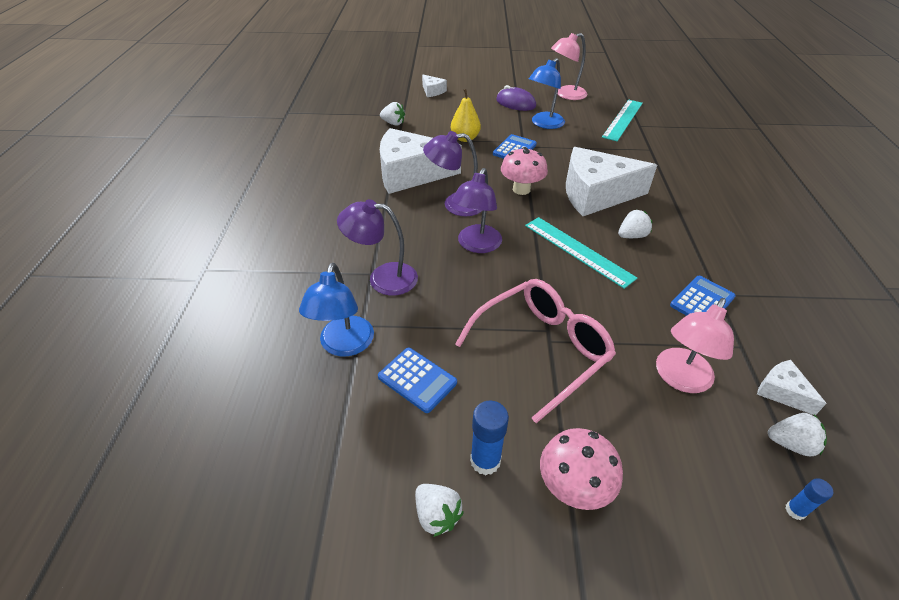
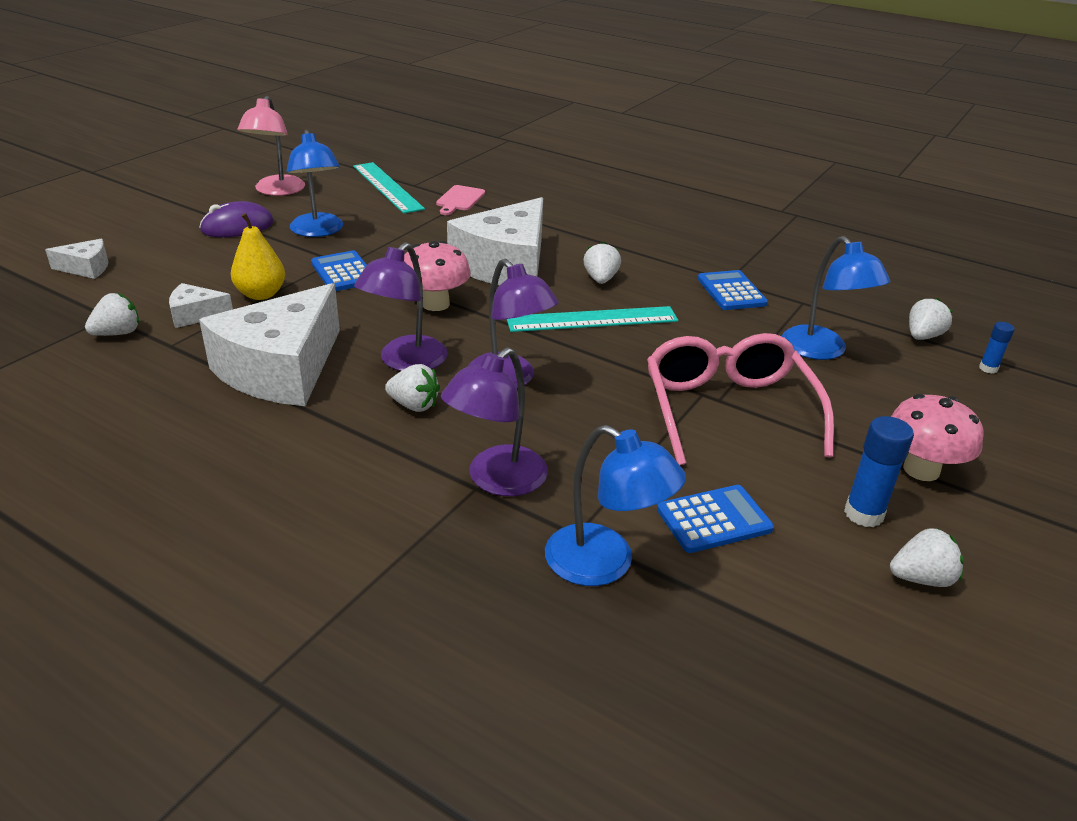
camera: 60 degrees left, 10 degrees down
(420, 224) = (414, 405): none -> white strawberry
(648, 146) = (459, 200): none -> pink cutting board
(680, 379) = (822, 351): pink lamp -> blue lamp
(781, 392) = (866, 312): white cheese -> white cheese (195, 315)

